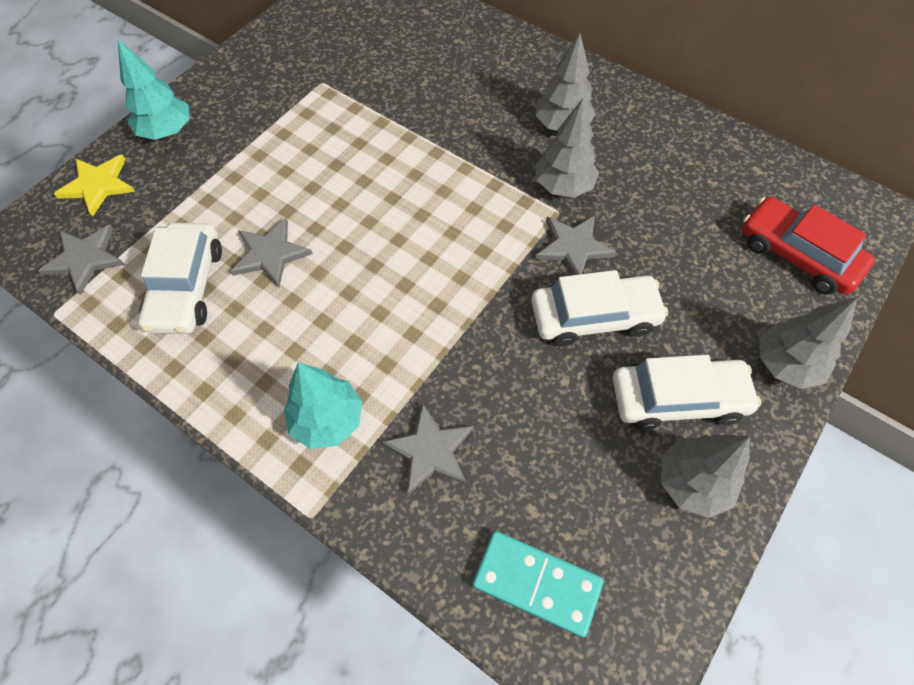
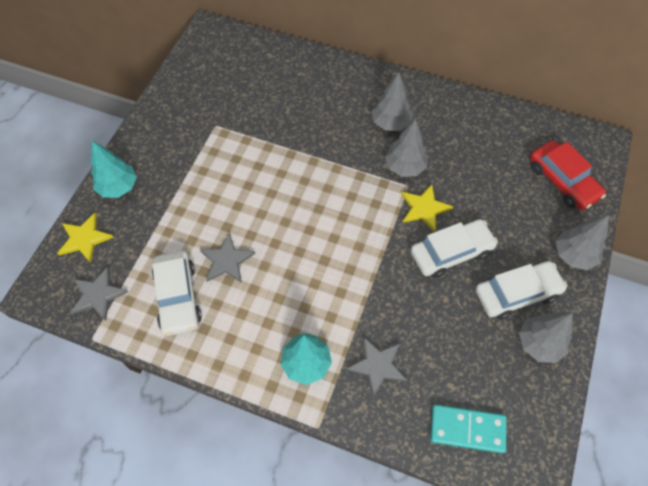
camera: 15 degrees left, 0 degrees up
(573, 247) = (424, 208): grey star -> yellow star
(797, 254) = (562, 181): red car -> red car turned 150 degrees counterclockwise

